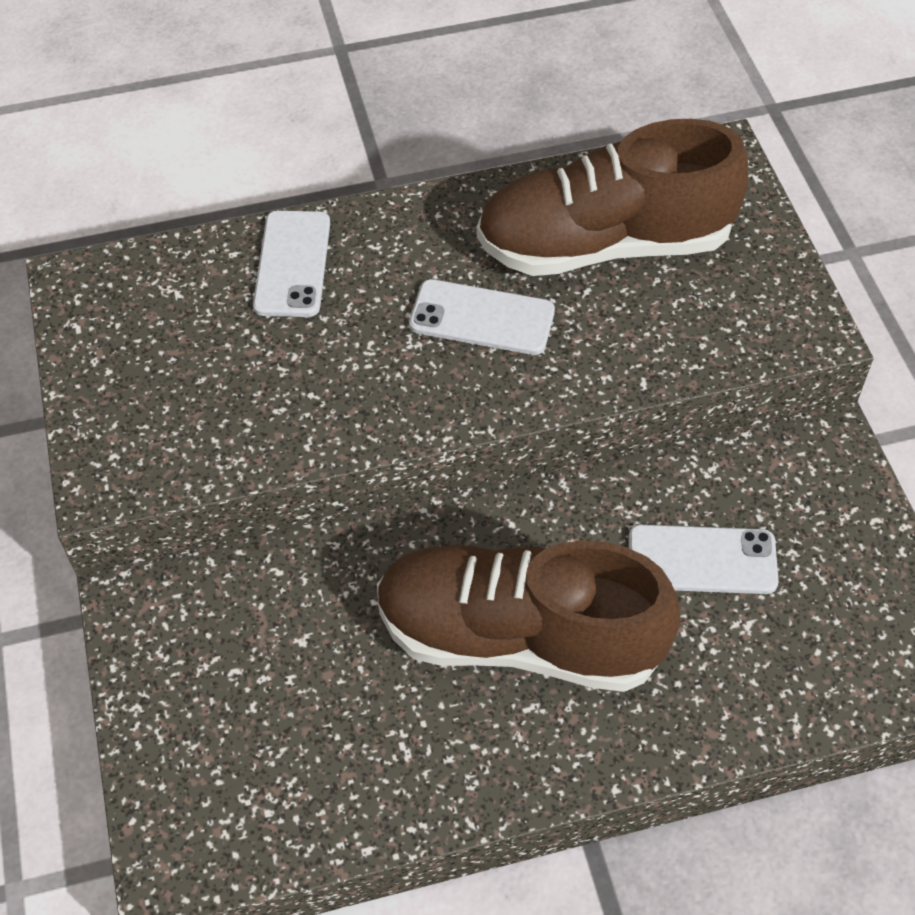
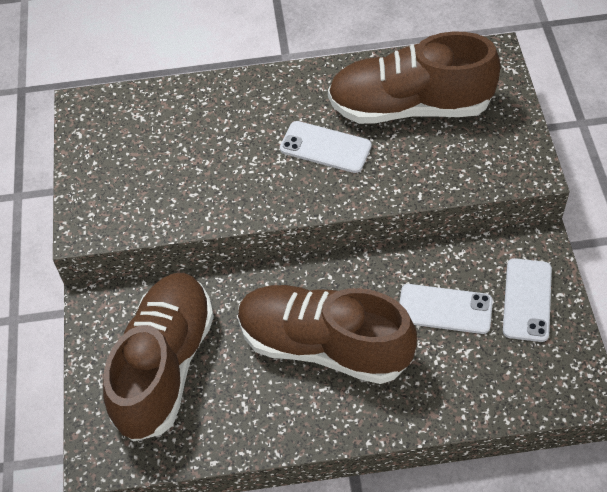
camera: 10 degrees right, 0 degrees up
(264, 696) = (165, 366): none -> brown shoe
(292, 264) = (214, 105): white phone -> white phone (527, 300)

